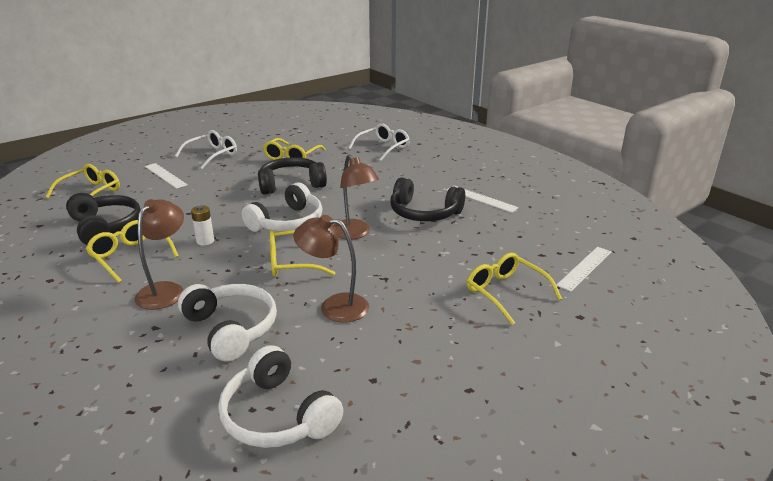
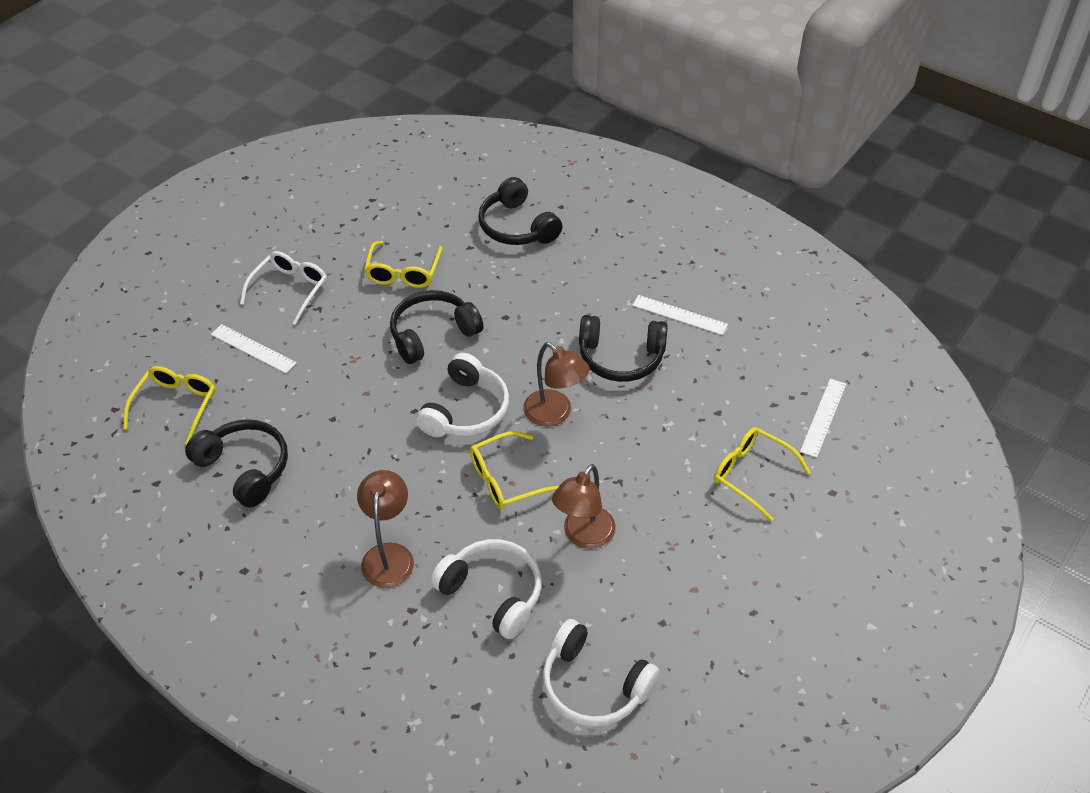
camera: 15 degrees left, 20 degrees up
(130, 256) = (312, 511): yellow glasses -> none
(205, 241) = (385, 465): white battery -> none
(334, 306) = (583, 536): brown lamp -> brown lamp turned 60 degrees counterclockwise
(383, 148) = (517, 226): white glasses -> black headphones

